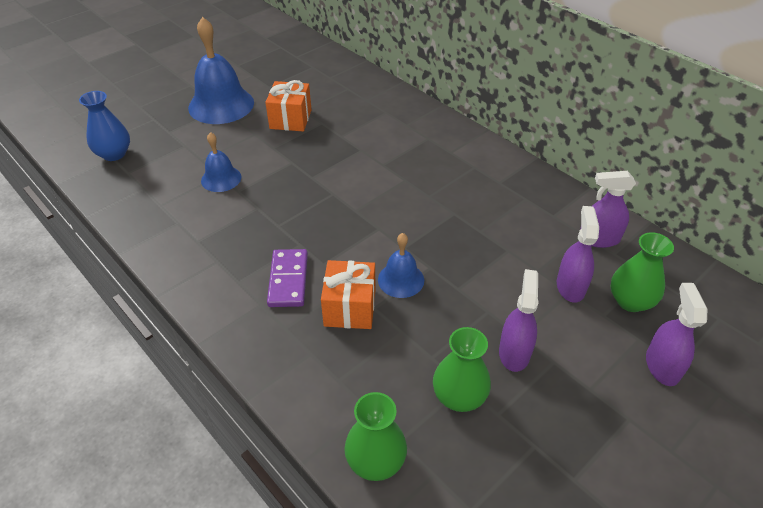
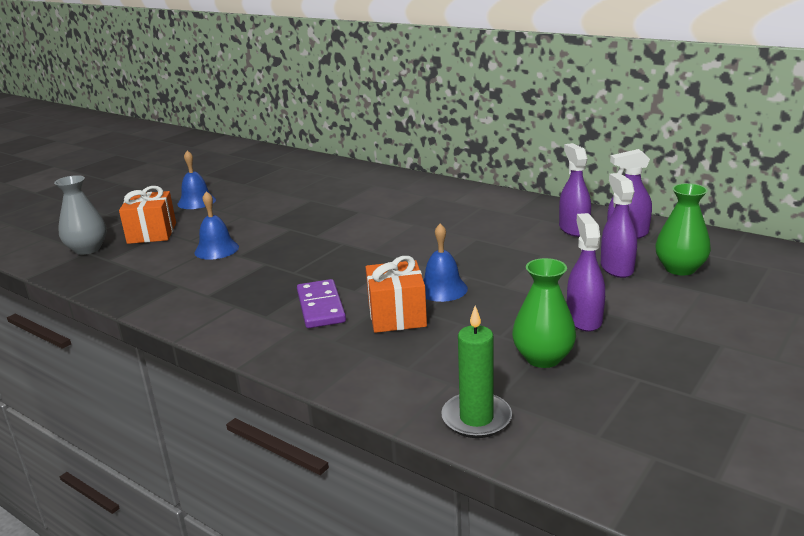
camera: 10 degrees left, 20 degrees down
(114, 154) = (87, 249): blue vase -> grey vase
(221, 105) = (196, 202): blue bell -> blue bell, size x0.54
(290, 119) = (276, 201): orange gift -> orange gift (152, 233)
(376, 461) = (476, 418): green vase -> green candle
(662, 366) = (734, 305): purple spray bottle -> purple spray bottle (573, 229)

